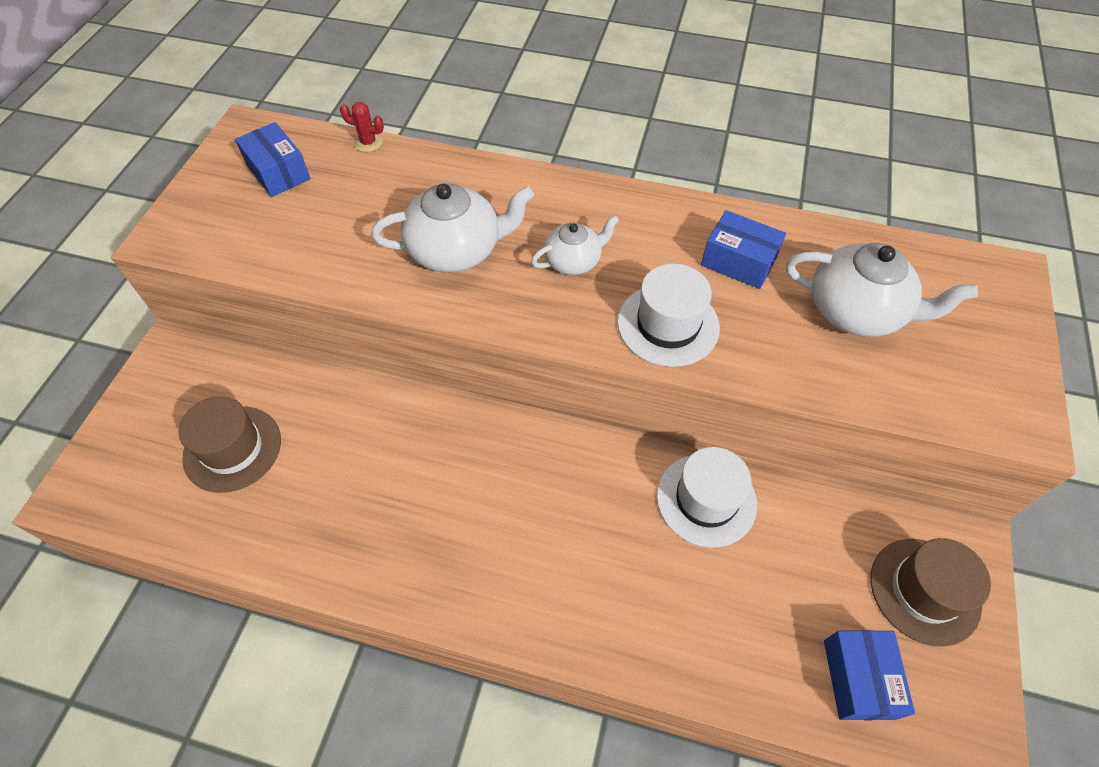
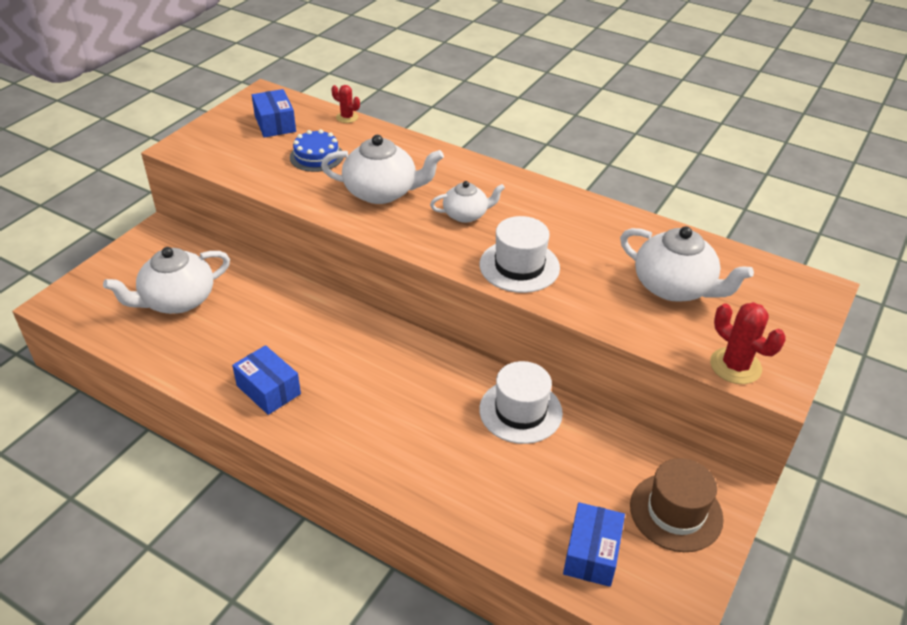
camera: 15 degrees right, 15 degrees down
(232, 448) = (177, 300): brown hat -> white teapot
(352, 212) = (316, 156): none -> blue cake
(738, 262) = (594, 239): blue box -> blue box (268, 390)
(970, 410) = (735, 366): none -> red cactus

